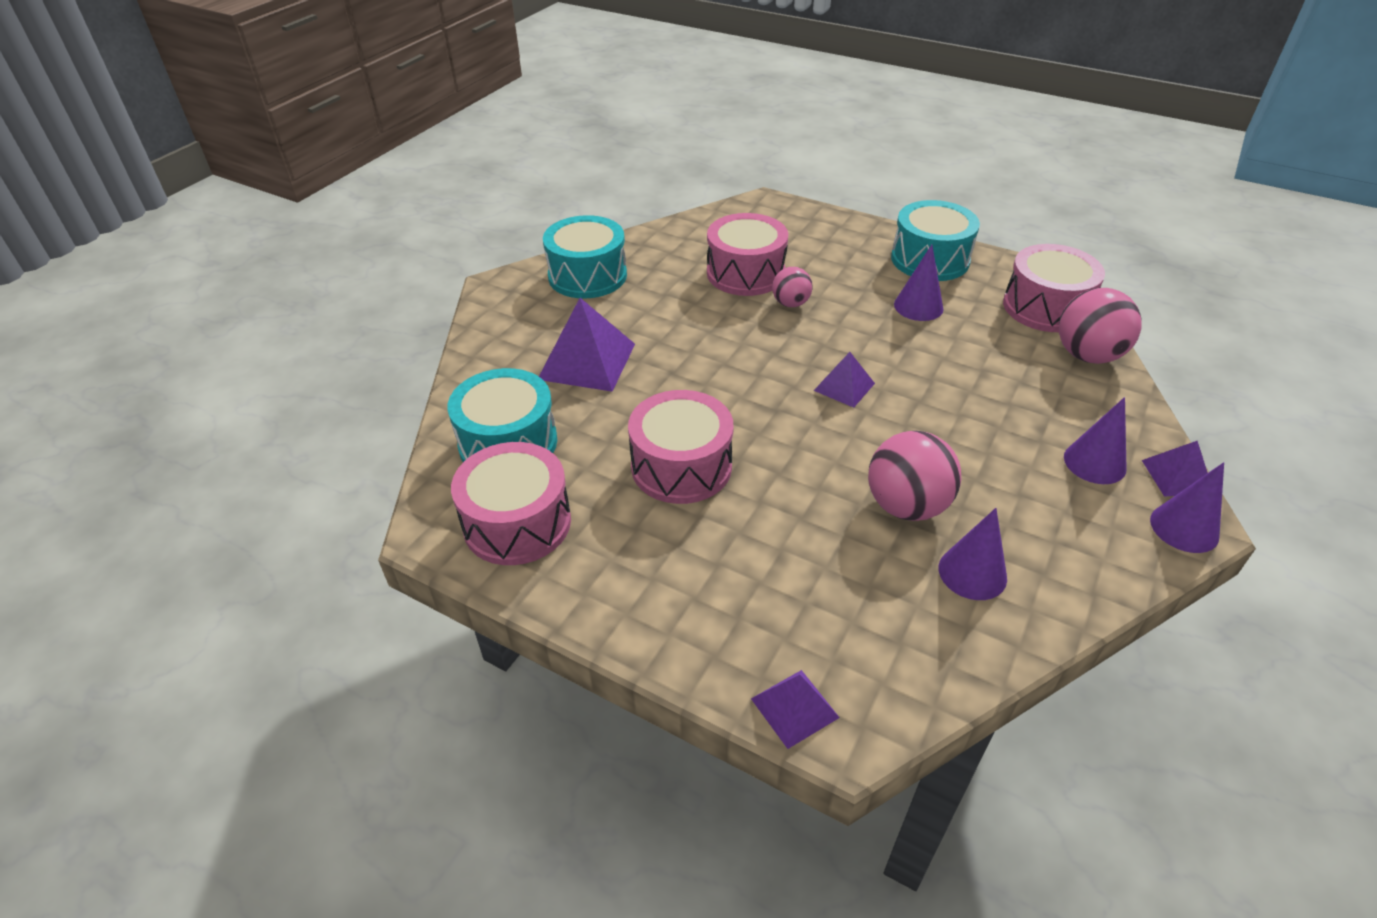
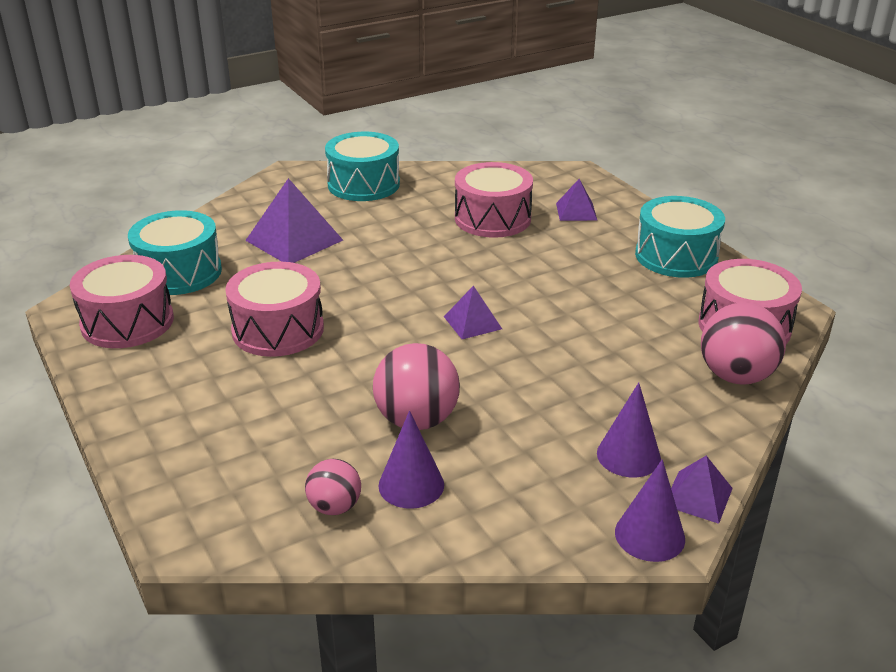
camera: 30 degrees right, 10 degrees down
(790, 303) = (503, 251): pink ball -> pink ball (334, 507)
(795, 708) = (169, 506): purple pyramid -> purple pyramid (576, 211)
(918, 306) = (616, 287): purple cone -> none

